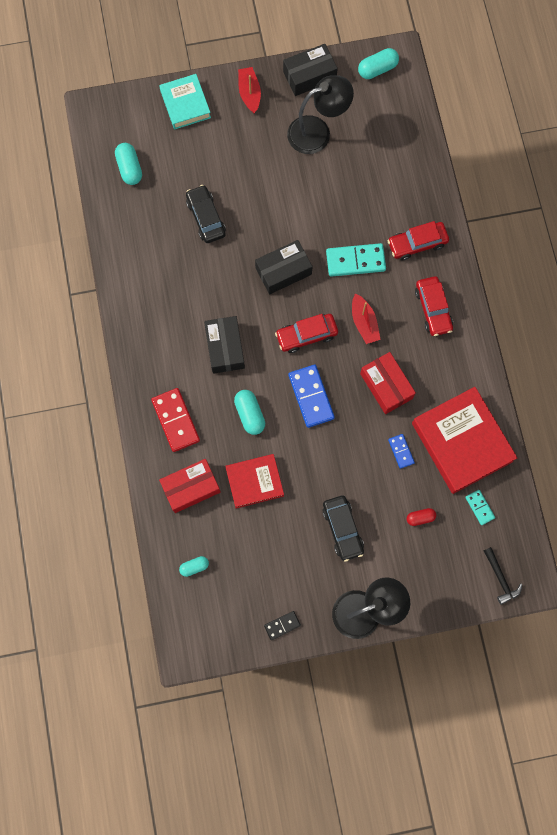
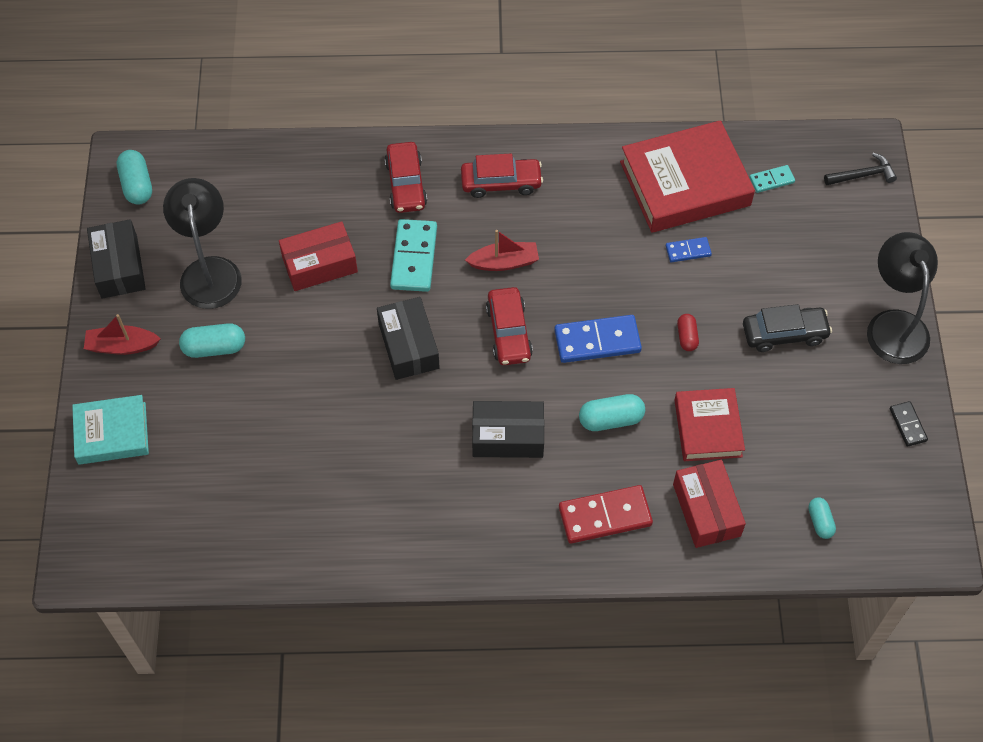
camera: 80 degrees left, 15 degrees down
(130, 168) = (194, 525): turquoise capsule -> turquoise capsule (214, 347)
(206, 218) = (303, 432): black car -> none
(386, 386) = (597, 252): red box -> red box (319, 264)
(420, 518) = (778, 245): red capsule -> red capsule (687, 337)

